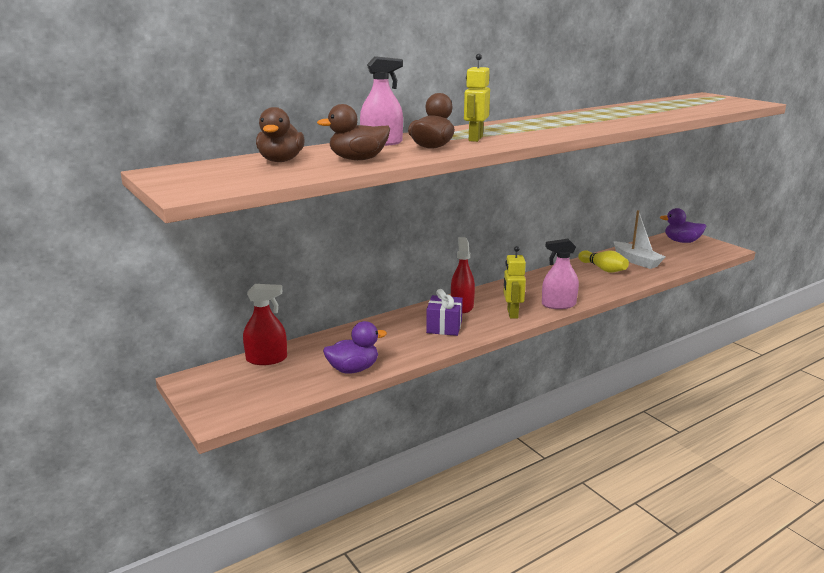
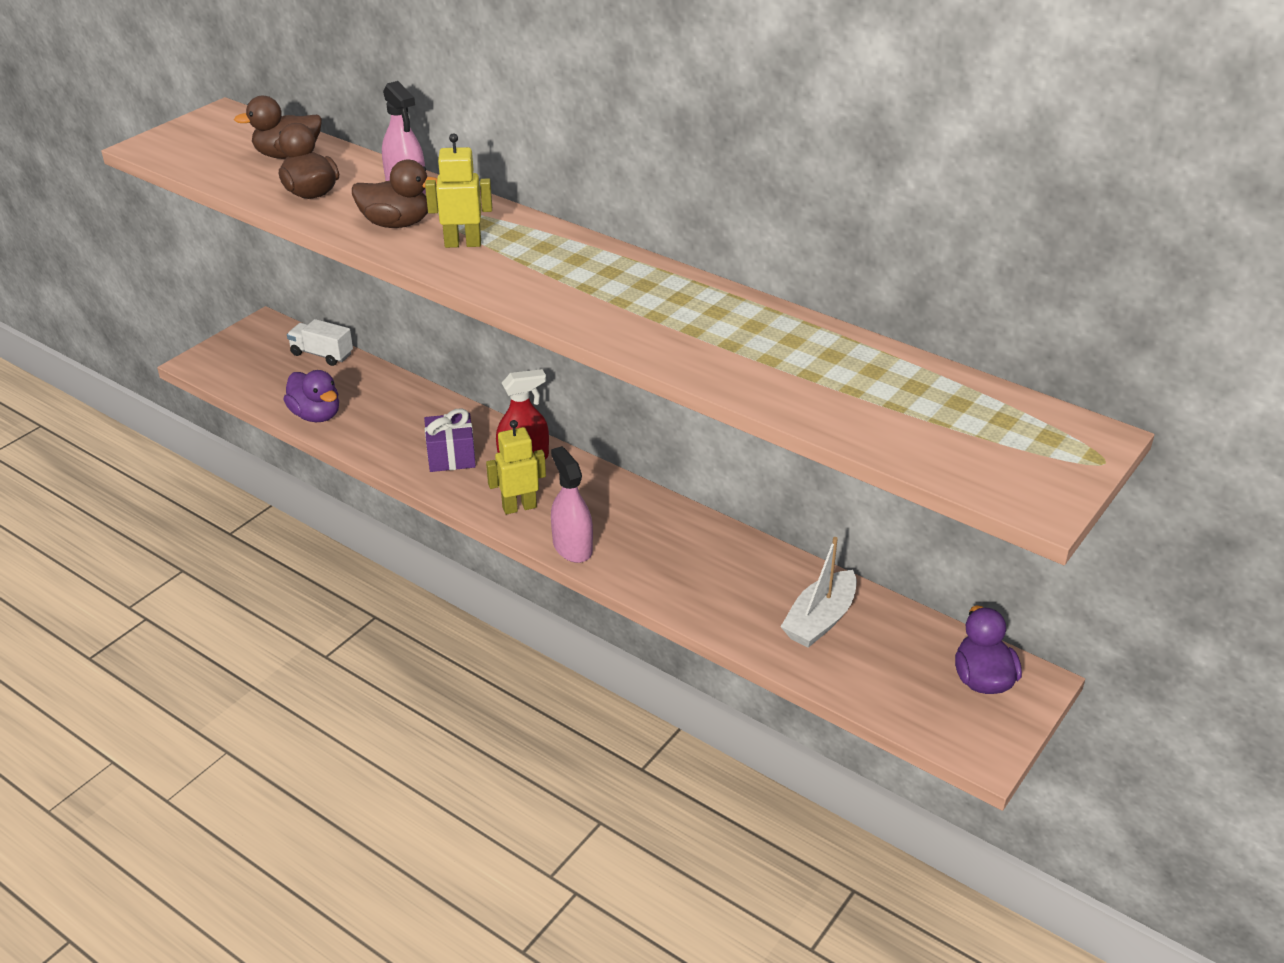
camera: 70 degrees right, 15 degrees up
(266, 359) = (322, 354): red spray bottle -> white truck
(603, 269) = (752, 581): yellow bowling pin -> none

